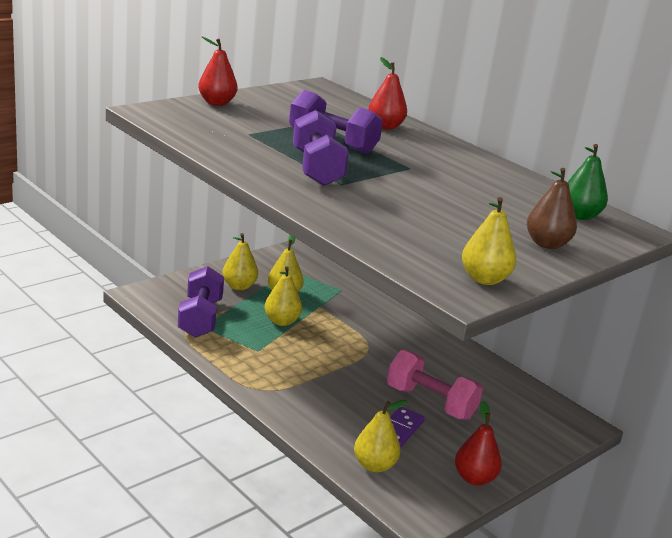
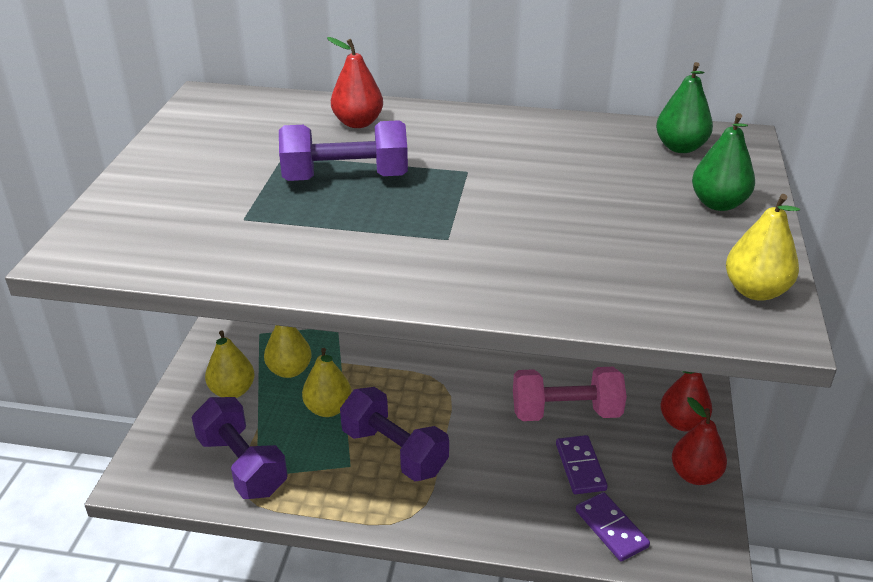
camera: 35 degrees left, 10 degrees up
(216, 103) = (136, 188): red pear -> red pear (682, 422)
(317, 169) = (392, 230): purple dumbbell -> purple dumbbell (394, 451)
(374, 465) = (611, 528): yellow pear -> purple domino
(546, 244) = (718, 204): brown pear -> green pear

